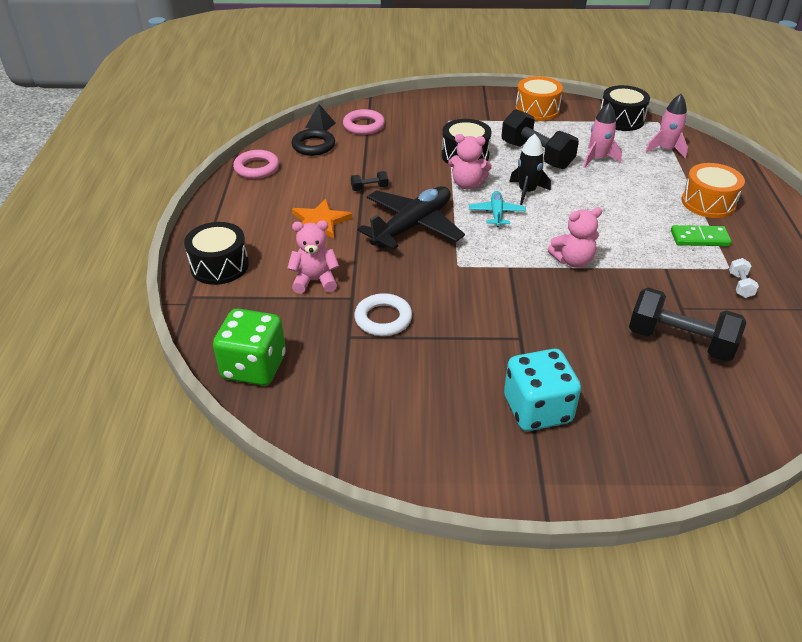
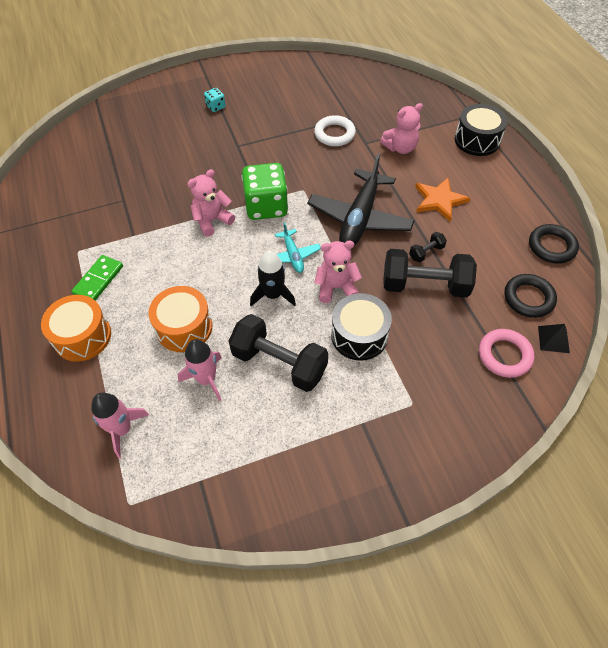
camera: 160 degrees right, 15 degrees up
(254, 367) = (391, 86): green dice -> green dice (266, 206)
(257, 168) = (551, 246): pink ring -> black ring
(537, 110) = (306, 475): orange drum -> orange drum (184, 327)
(537, 409) = (216, 107): turquoise dice -> turquoise dice, size x0.45
(621, 120) = (182, 490): black drum -> none
(680, 341) = (126, 172): black dumbbell -> black dumbbell (425, 285)
(699, 238) = (98, 280): green domino -> green domino turned 45 degrees counterclockwise
(740, 285) = (71, 234): white dumbbell -> none

